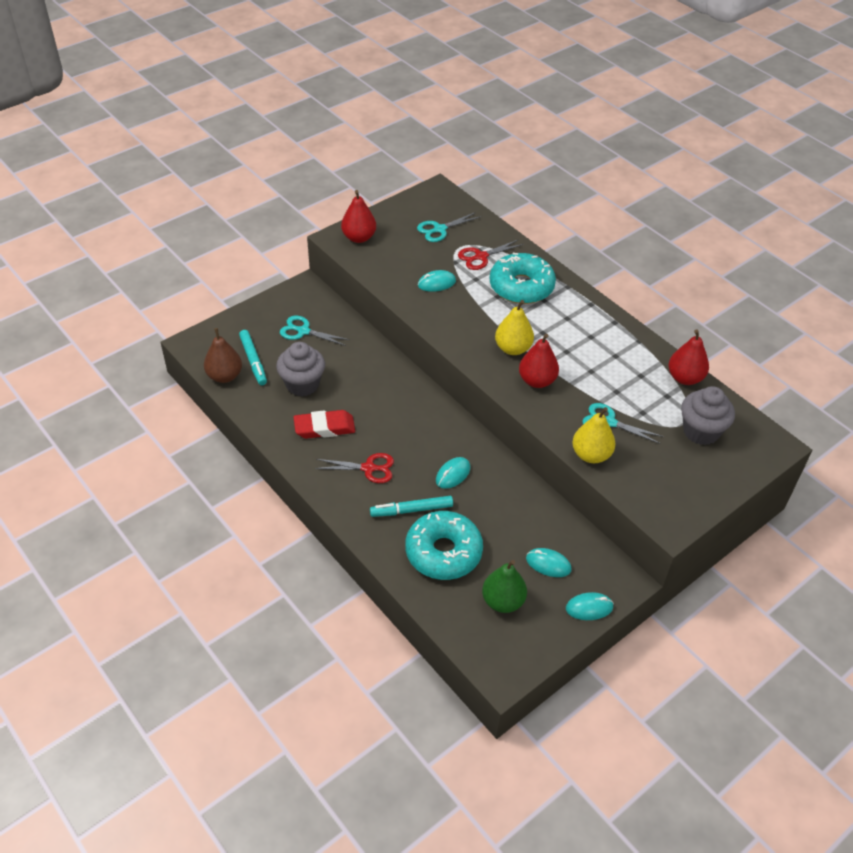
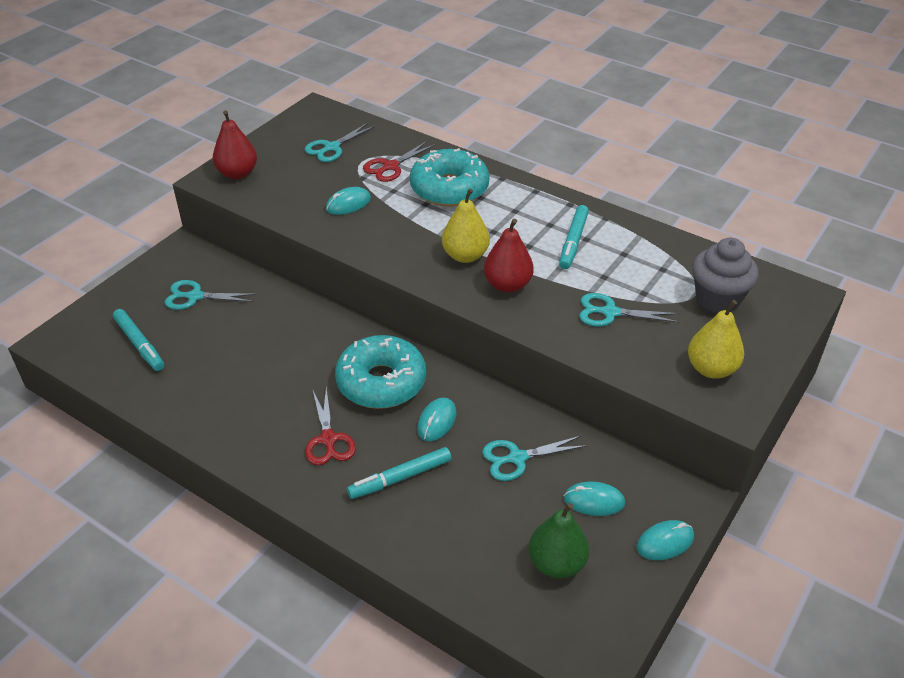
camera: 15 degrees left, 5 degrees down
(224, 376) = (106, 370): brown pear -> none
(302, 384) = (212, 358): grey cupcake -> none
(324, 428) = (256, 404): red eraser -> none
(369, 468) = (328, 439): red scissors -> red scissors turned 90 degrees clockwise
(443, 552) = (459, 521): turquoise donut -> turquoise donut (381, 382)
(503, 517) = (517, 458): none -> turquoise scissors
(591, 455) = (605, 353): yellow pear -> yellow pear (711, 369)
(604, 356) = (573, 242): none -> turquoise marker
(685, 378) = (673, 246): red pear -> none

